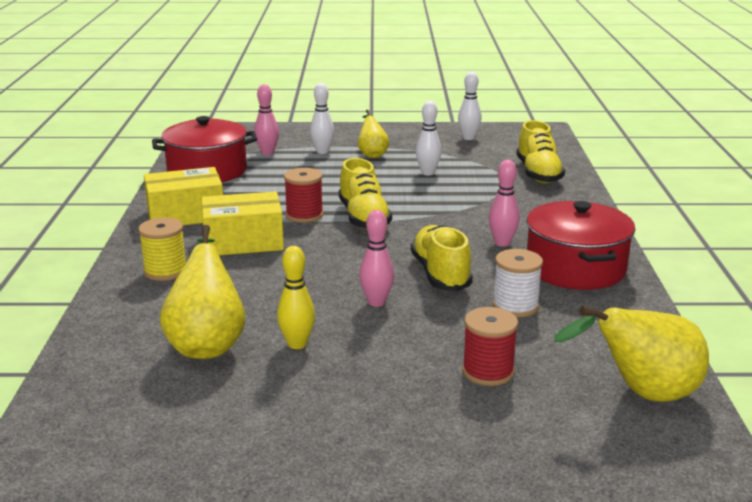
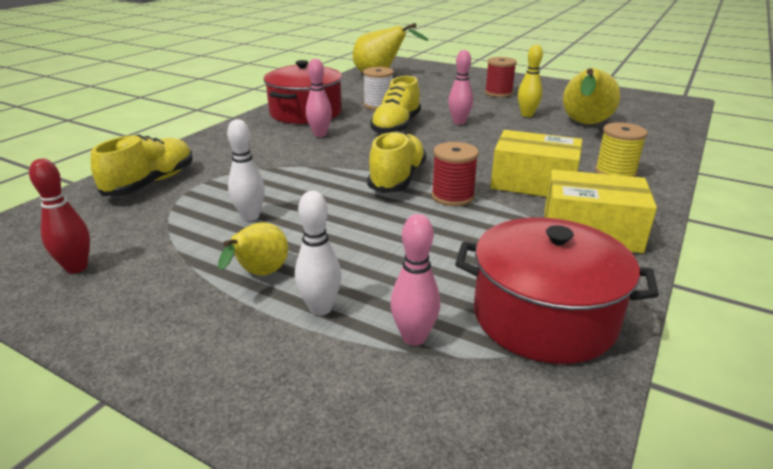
camera: 150 degrees left, 5 degrees up
(468, 138) = (76, 267): white bowling pin -> red bowling pin
(488, 372) = (435, 90): red spool -> red spool (498, 93)

